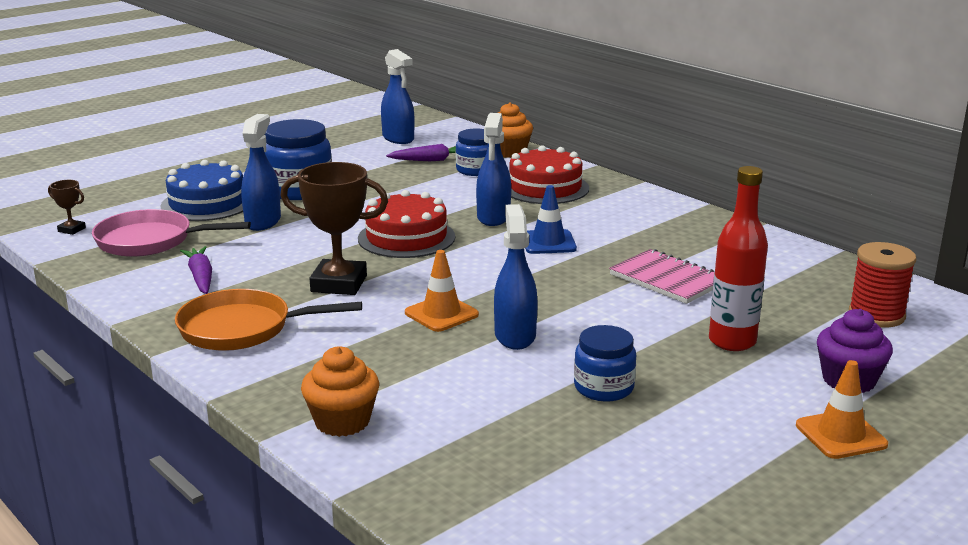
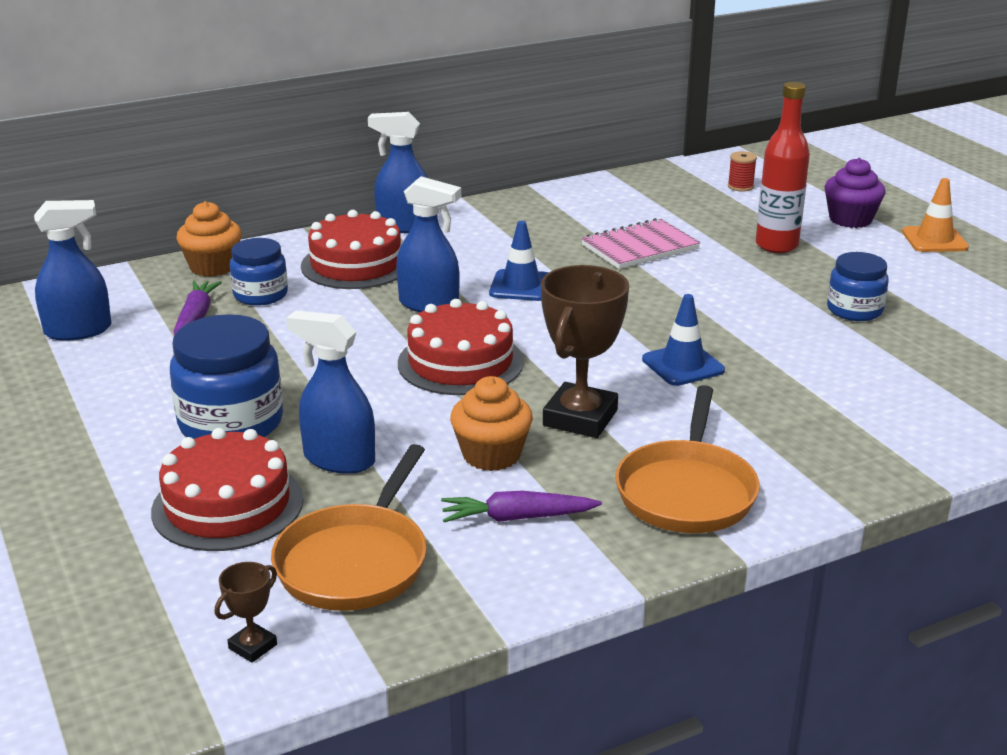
camera: 75 degrees left, 5 degrees up
(150, 241) = (356, 561): pink pan -> orange pan
(207, 203) = (227, 505): blue cake -> red cake
(342, 421) = (913, 442): orange cupcake -> orange cupcake (491, 455)
(441, 314) = (683, 365): orange traffic cone -> blue traffic cone
(515, 335) = (743, 334): blue spray bottle -> blue spray bottle (404, 226)
(876, 315) = (740, 186): red spool -> red spool, size x0.55

